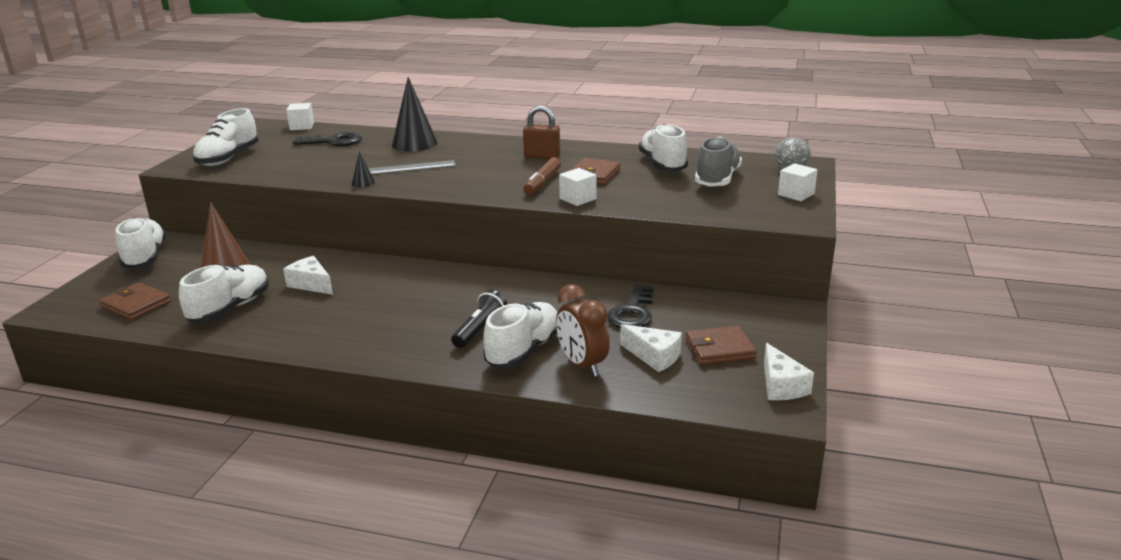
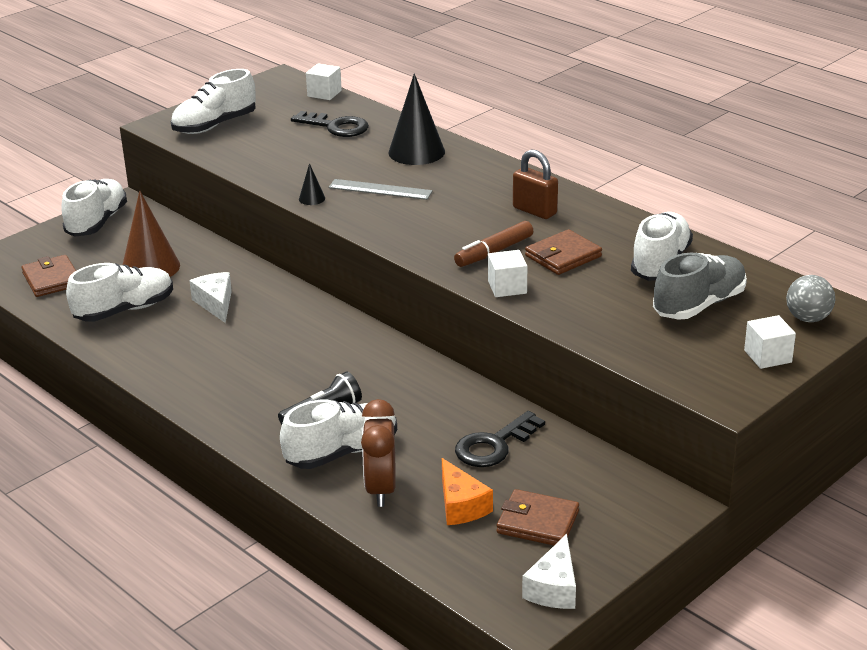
camera: 30 degrees right, 5 degrees up
(654, 356) = (461, 506): white cheese -> orange cheese

